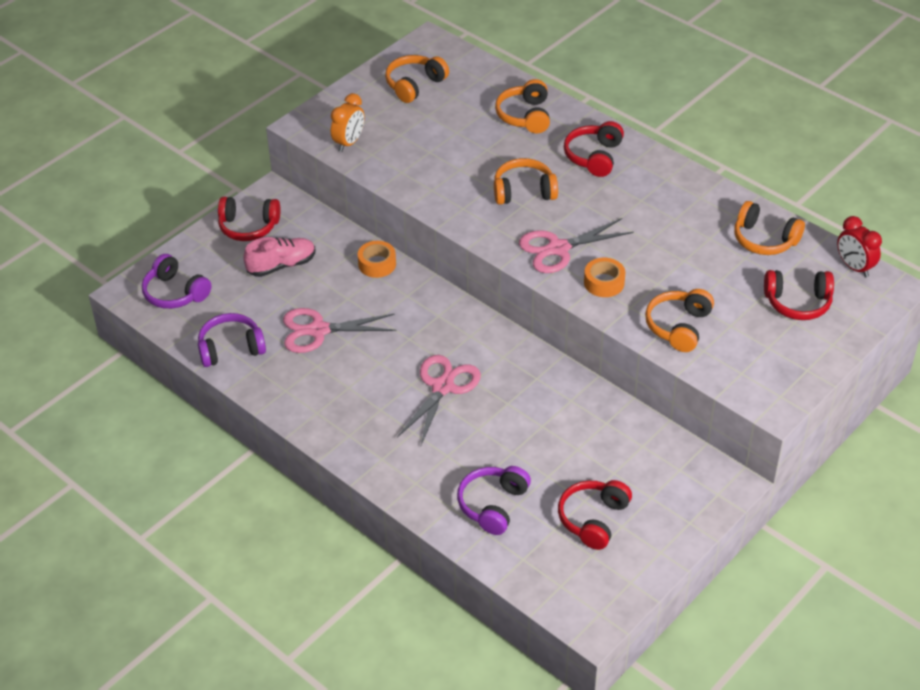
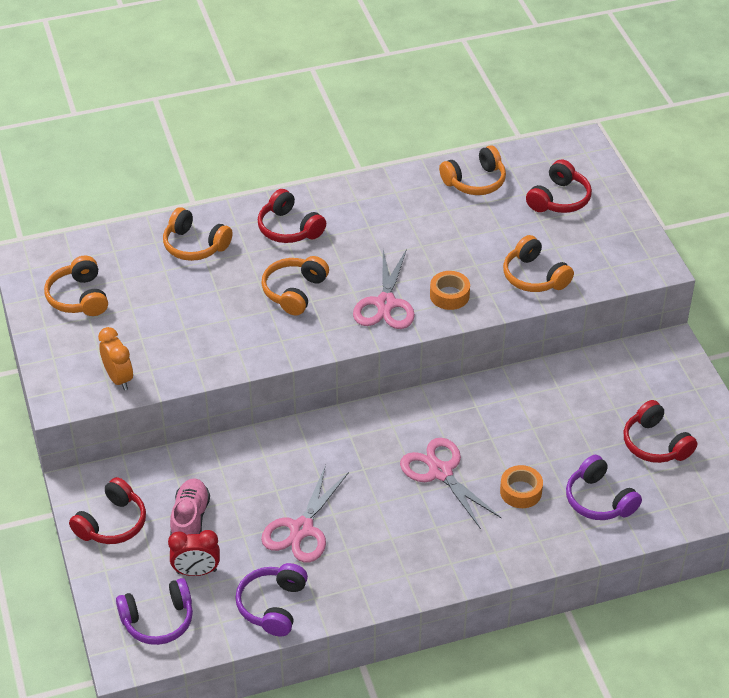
camera: 60 degrees left, 0 degrees up
(377, 264) = (248, 449): orange tape -> orange tape (520, 491)
(854, 267) = (544, 150): red clock -> red clock (196, 571)

